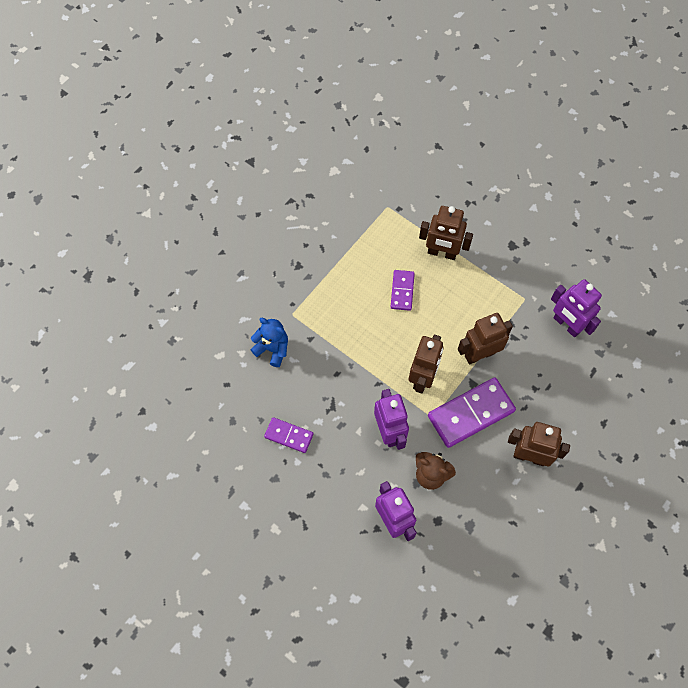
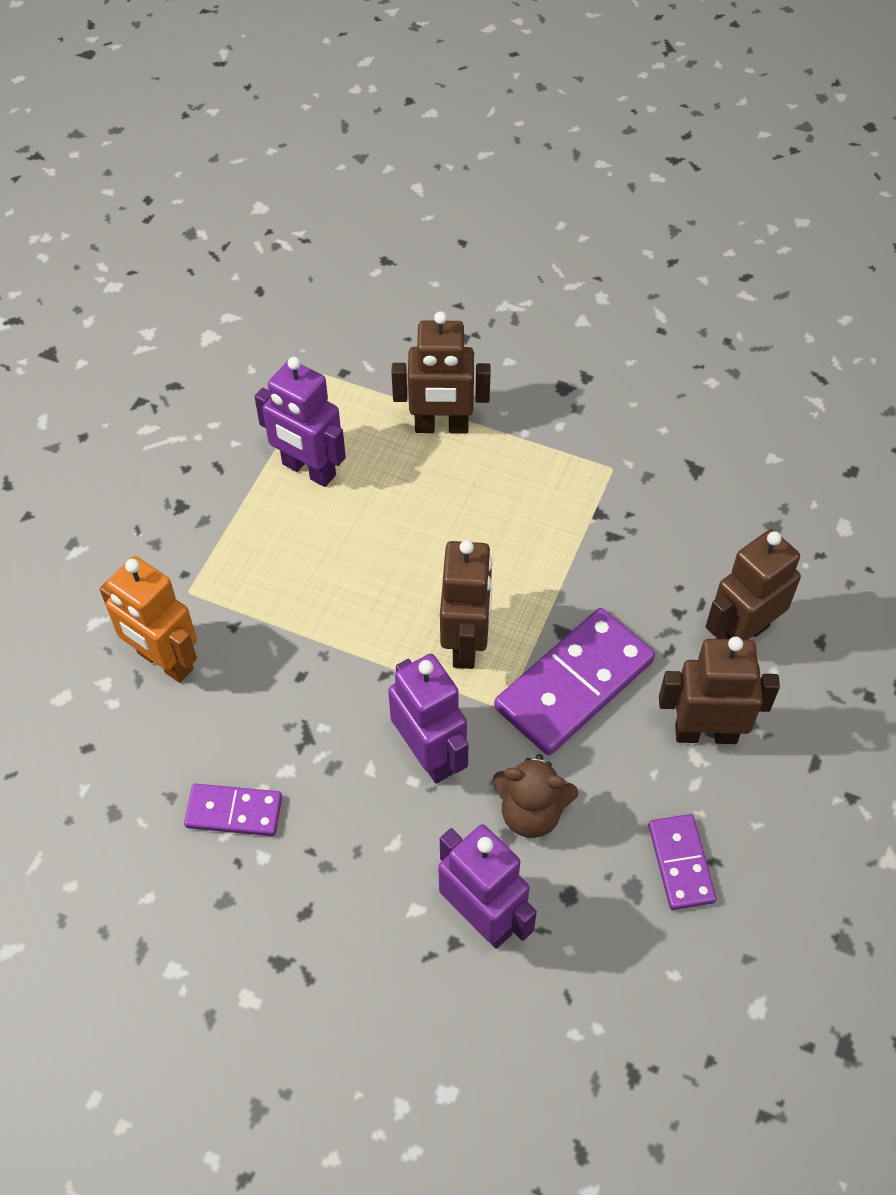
camera: 15 degrees left, 10 degrees down
(272, 349) = (164, 661): blue teddy bear -> orange robot
(402, 291) = (386, 505): purple domino -> purple domino (680, 863)
(479, 354) = (559, 578): brown robot -> brown robot (740, 634)
(566, 325) = (700, 493): purple robot -> purple robot (308, 470)

